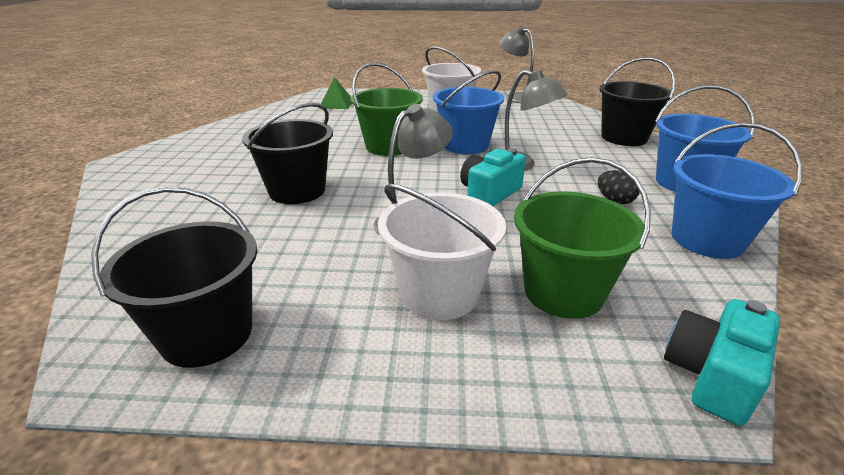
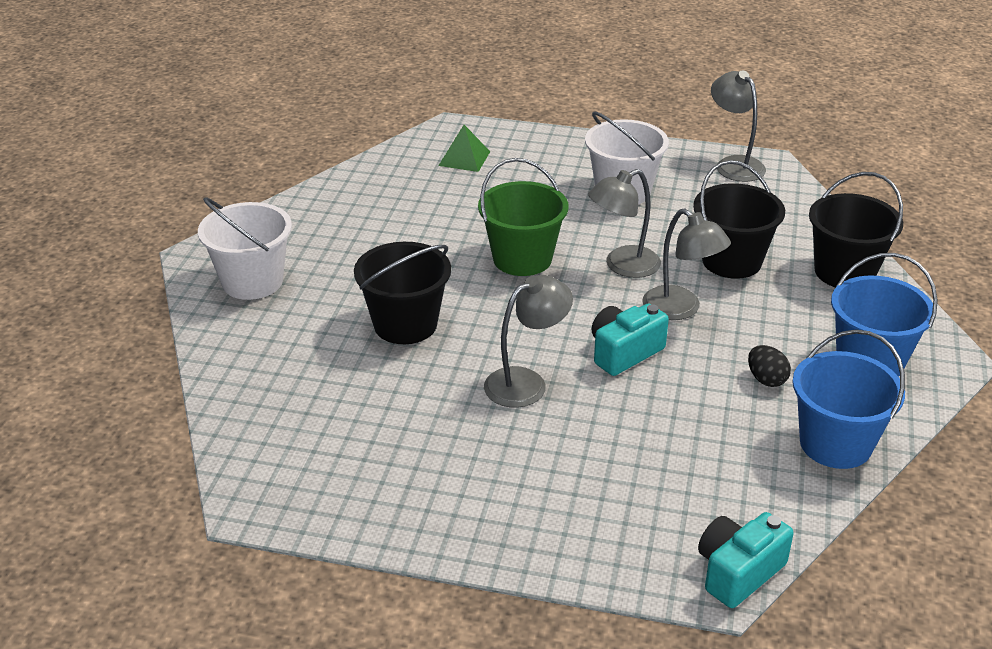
camera: 10 degrees right, 5 degrees up
(207, 334) = (327, 484): black bucket -> black bucket (731, 261)
(439, 293) = (533, 471): white bucket -> white bucket (252, 281)
(465, 145) = (622, 266): blue bucket -> grey lamp
(563, 292) = (650, 484): green bucket -> none

